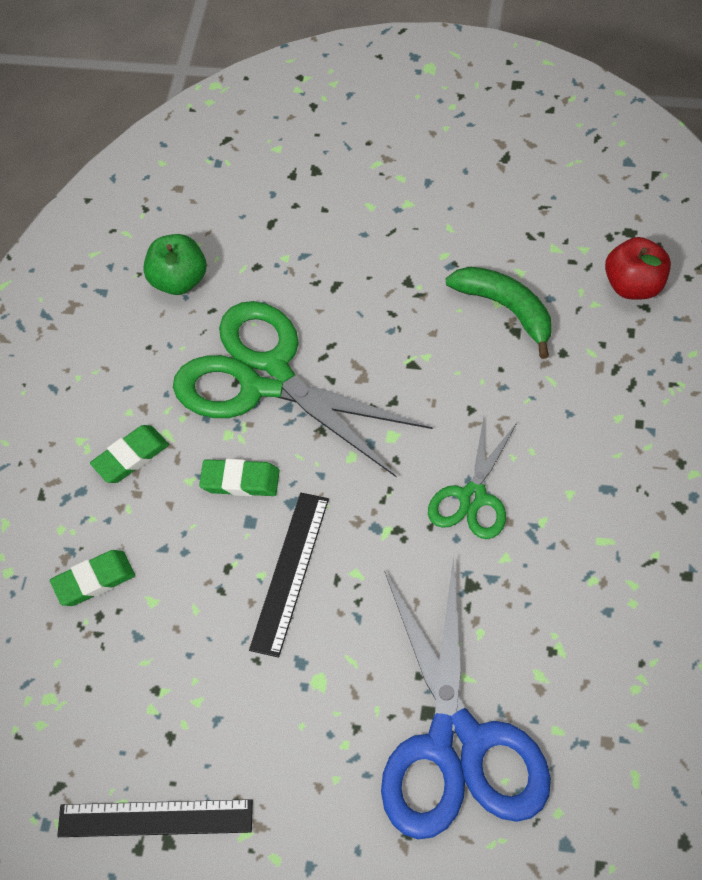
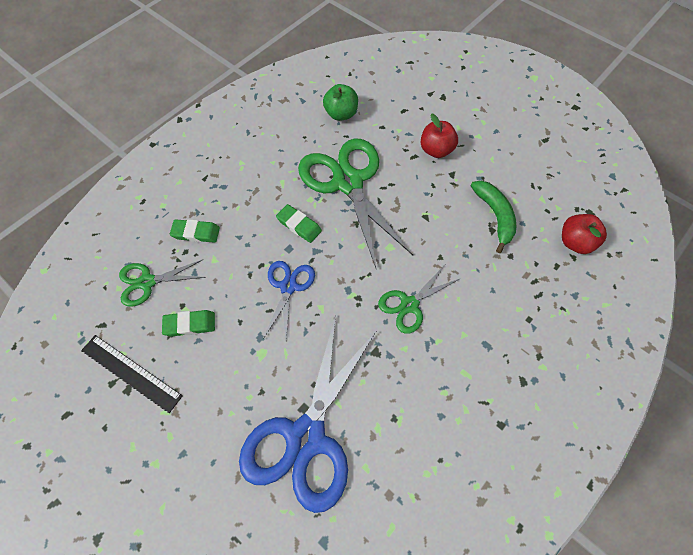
camera: 25 degrees right, 5 degrees up
(77, 690) = (147, 282): none -> green scissors
(131, 457) = (257, 183): green eraser -> green eraser (190, 324)
(289, 573) = (288, 286): black ruler -> blue scissors
(361, 259) = (436, 150): none -> red apple

